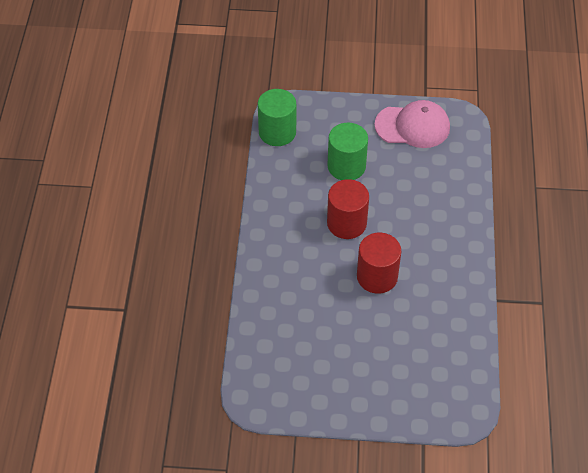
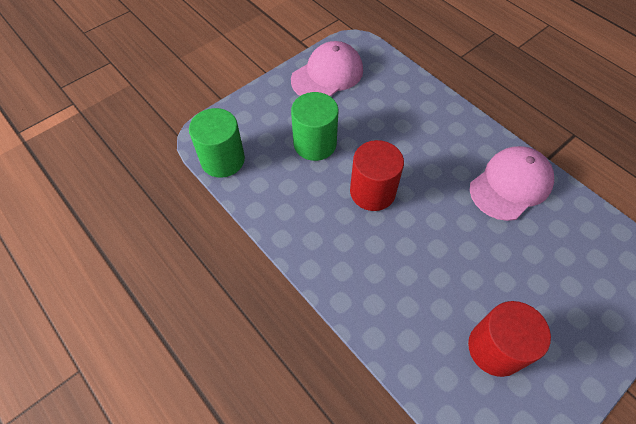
camera: 45 degrees left, 5 degrees up
(377, 276) = (451, 217): red cylinder -> red cylinder (495, 348)
(444, 291) = (510, 185): none -> pink cap

